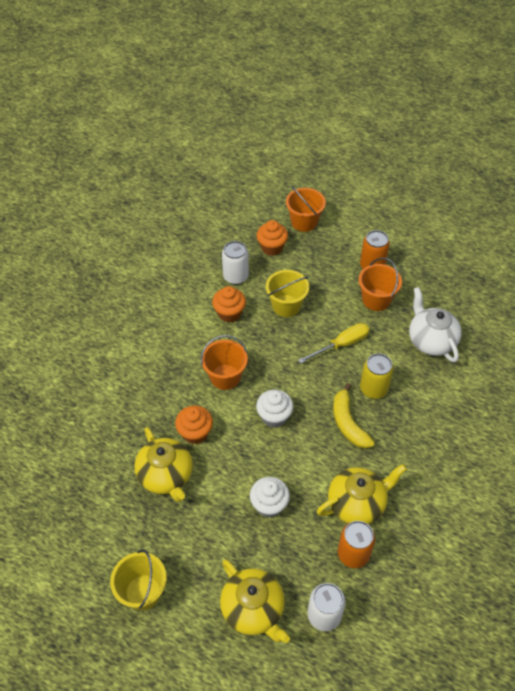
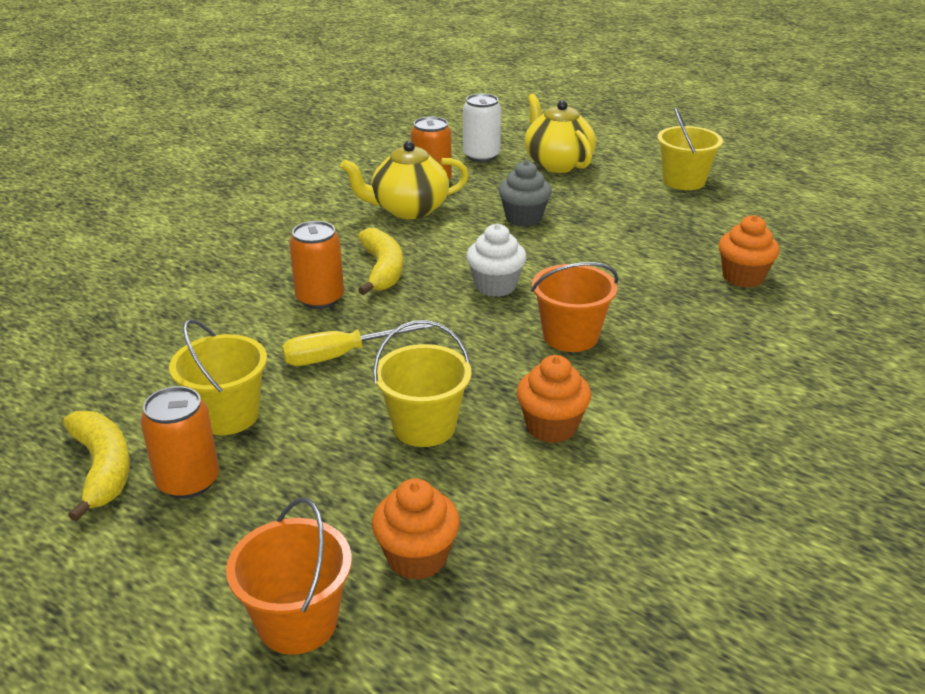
camera: 170 degrees left, 20 degrees down
(166, 476) = (666, 250): yellow teapot -> none
(195, 433) = (624, 282): orange cupcake -> orange cupcake (743, 277)
(235, 276) = (526, 498): white can -> none
(269, 505) = (523, 218): white cupcake -> grey cupcake
(373, 389) = (320, 299): yellow can -> orange can
(376, 300) = (227, 415): orange bucket -> yellow bucket
(410, 267) = (102, 469): none -> yellow banana
(431, 341) = (174, 343): white teapot -> none

